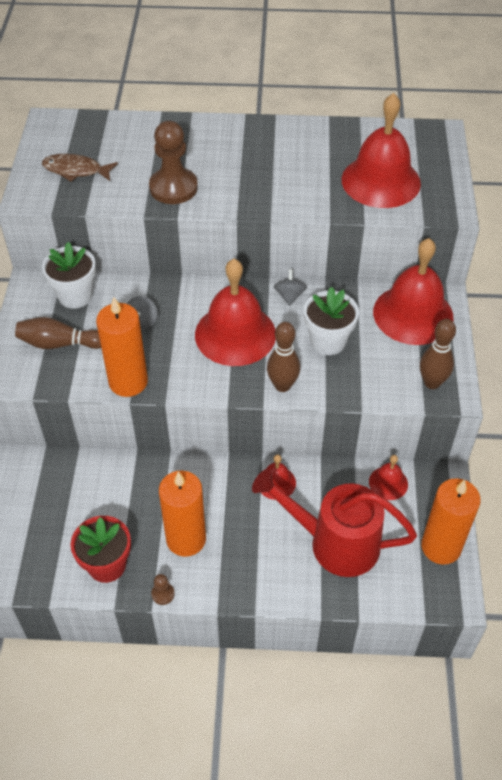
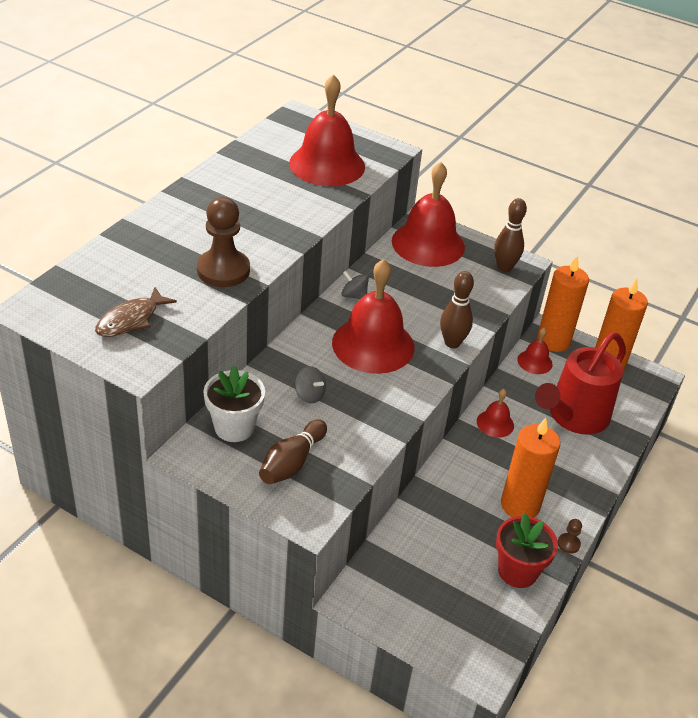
camera: 65 degrees left, 10 degrees down
(128, 382) = (379, 433): orange candle -> orange candle (553, 341)
(328, 341) = (422, 298): white flower pot -> none

